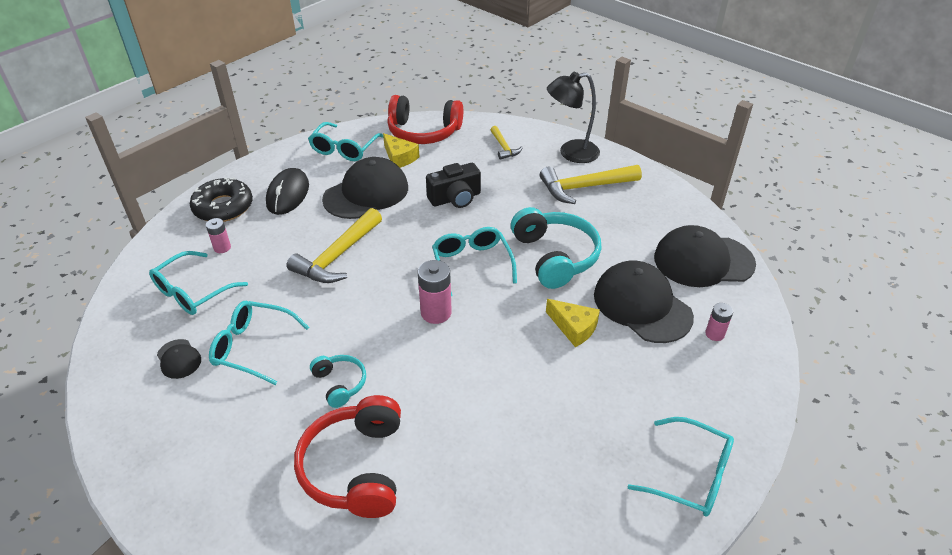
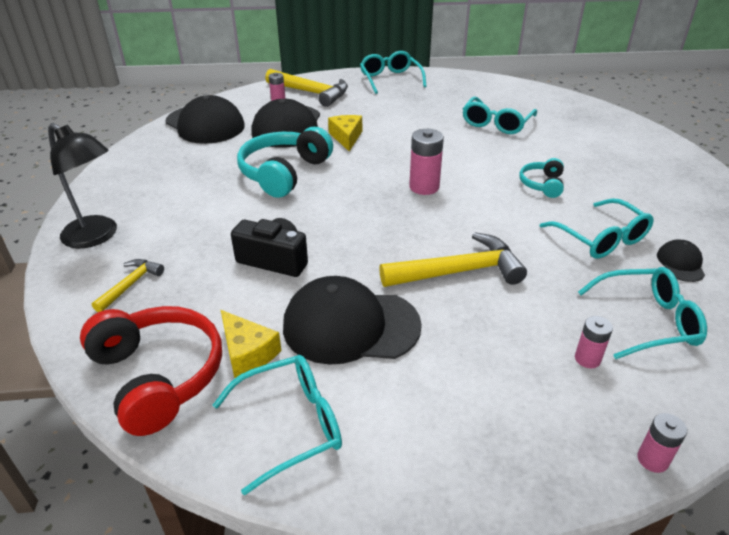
camera: 135 degrees left, 5 degrees down
(170, 220) = (652, 460): none -> pink battery
(223, 207) = (555, 430): black donut -> none
(288, 194) = (446, 391): black mouse -> none
(356, 467) = (564, 148): red headphones -> none
(399, 157) = (247, 352): yellow cheese -> yellow cheese turned 135 degrees clockwise
(472, 264) = (350, 201): turquoise glasses -> turquoise glasses (496, 123)
(584, 187) = (160, 202): yellow hammer -> yellow hammer (311, 93)

